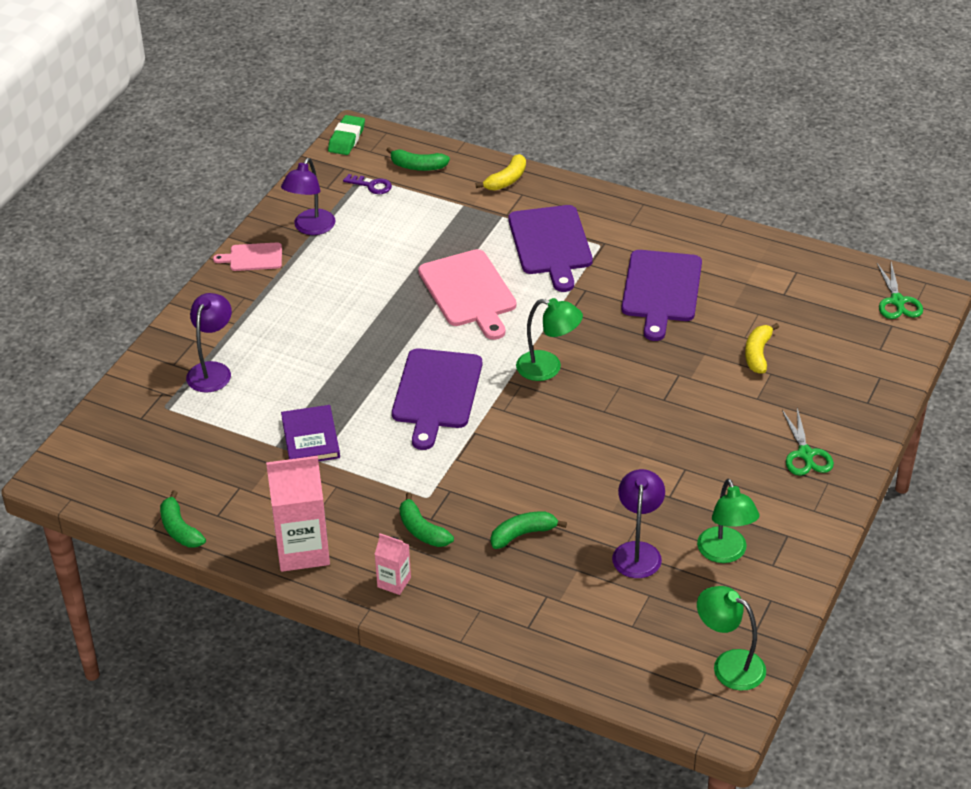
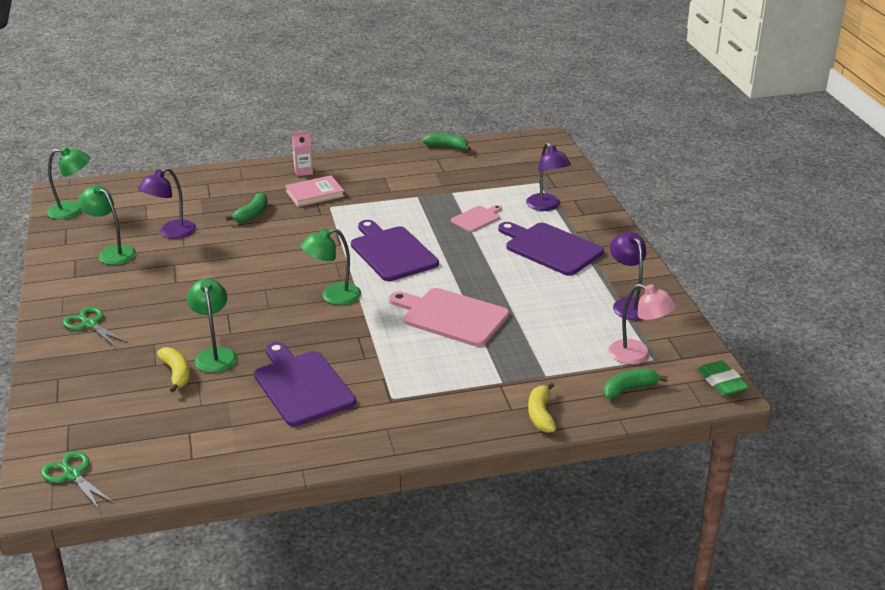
camera: 140 degrees right, 10 degrees down
(253, 257) = (632, 269): pink cutting board -> pink cutting board (477, 218)
(302, 550) = (370, 163): pink carton -> none
(310, 438) = (437, 203): purple book -> none
(372, 185) = (638, 355): purple key -> pink lamp
(422, 530) = (314, 194): green banana -> pink book
(551, 244) = (434, 379): purple cutting board -> purple cutting board (550, 248)
(637, 551) = (171, 233): purple lamp -> purple lamp turned 75 degrees clockwise
(710, 357) = (215, 354): none -> green lamp

